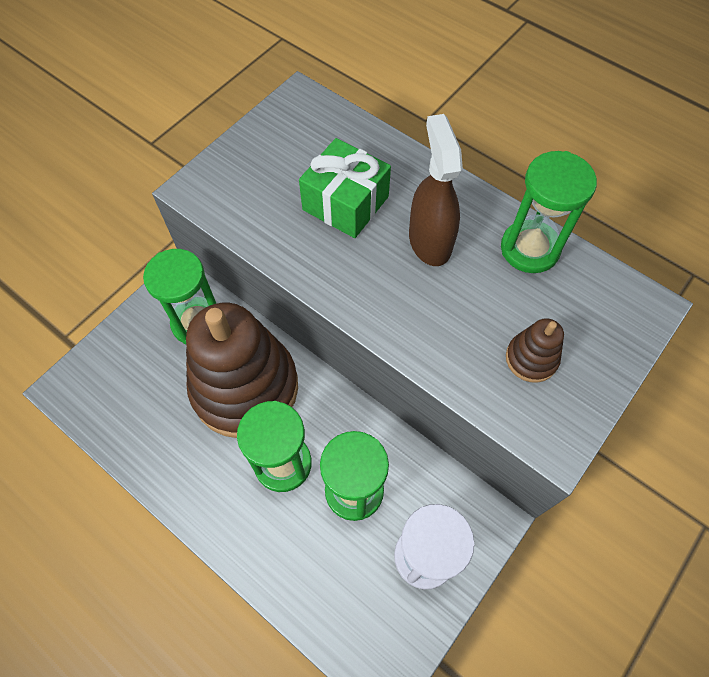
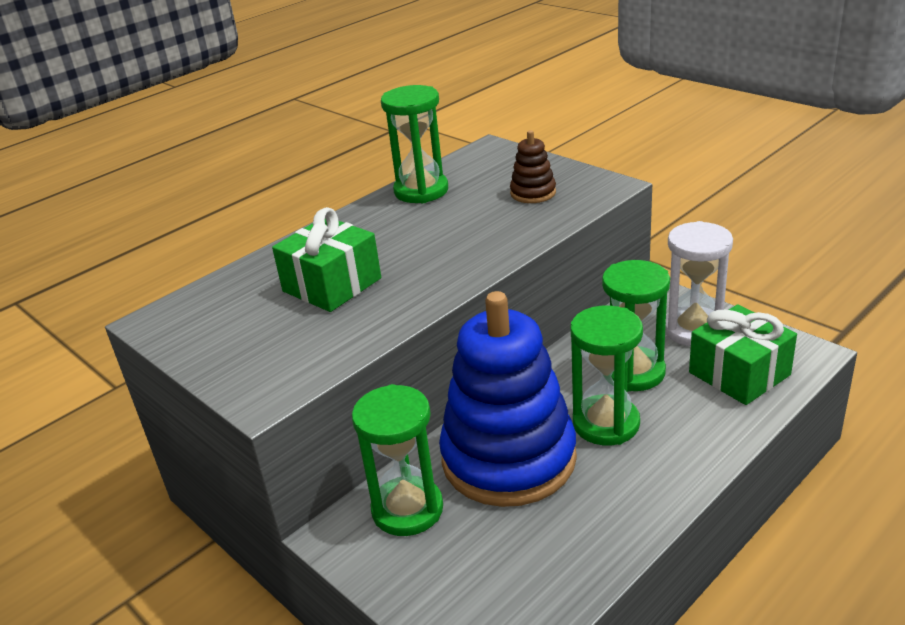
camera: 80 degrees left, 30 degrees down
(245, 387) = (508, 458): brown stacking toy -> blue stacking toy
(351, 594) = (739, 374): none -> green gift
(429, 241) = (398, 237): brown spray bottle -> none

